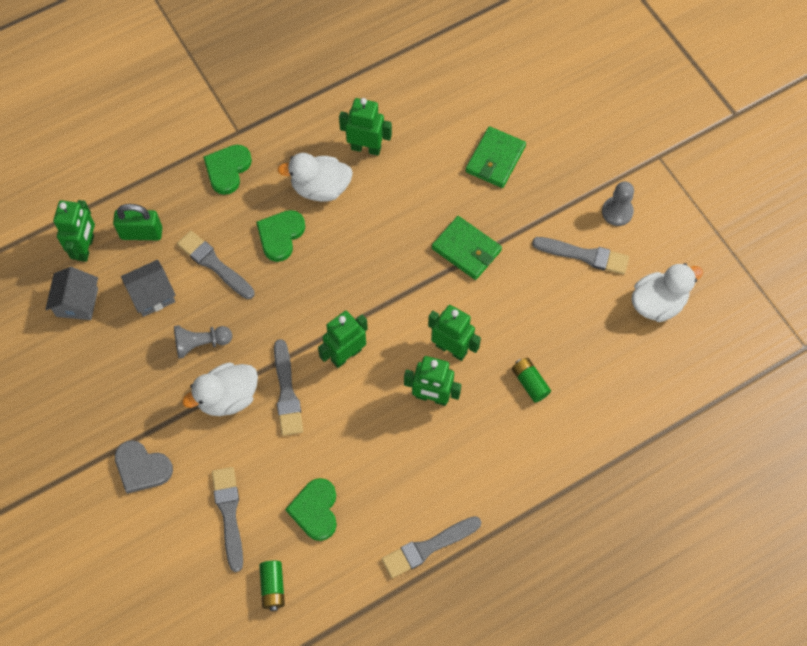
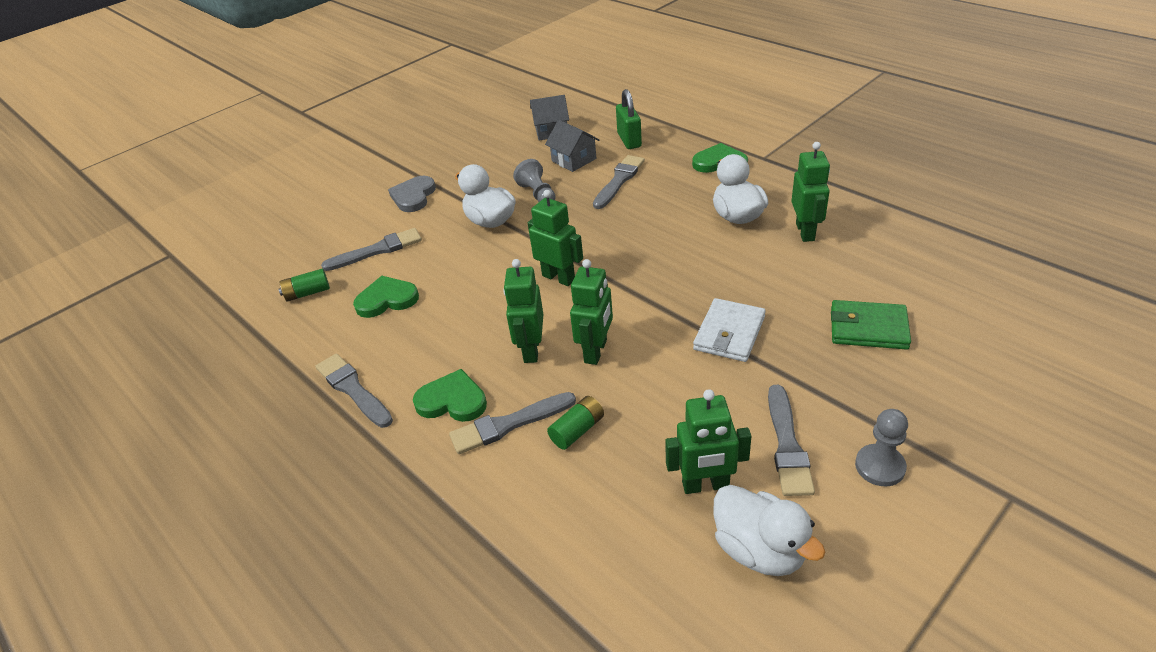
camera: 80 degrees right, 25 degrees down
(86, 248) = (601, 121): green robot -> green robot (705, 485)
(280, 235) = (669, 207): green heart -> green heart (452, 400)
(287, 392) = (506, 252): grey brush -> grey brush (508, 424)
(466, 249) = (729, 333): green wallet -> white wallet

